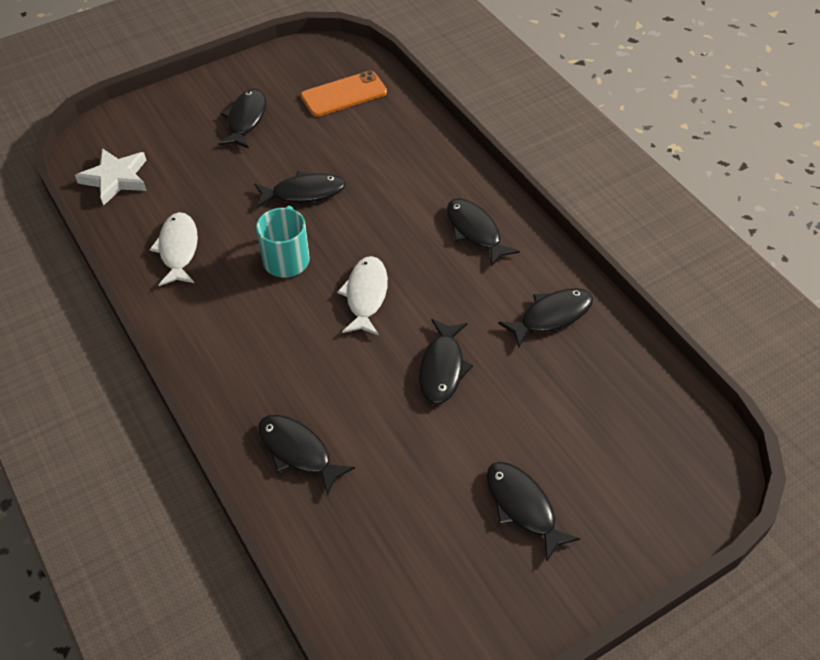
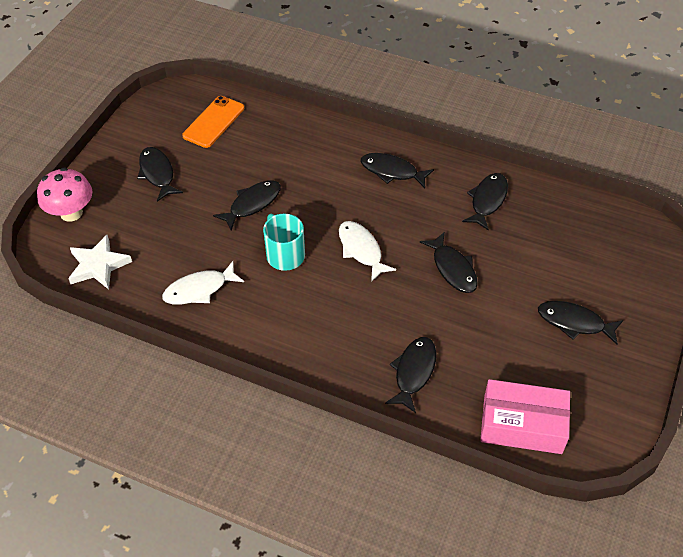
camera: 35 degrees left, 0 degrees up
(139, 118) = (71, 213): none -> pink mushroom
(178, 249) = (199, 289): white fish -> white fish turned 75 degrees counterclockwise
(298, 452) = (413, 372): black fish -> black fish turned 105 degrees clockwise
(356, 580) = (522, 424): none -> pink box

